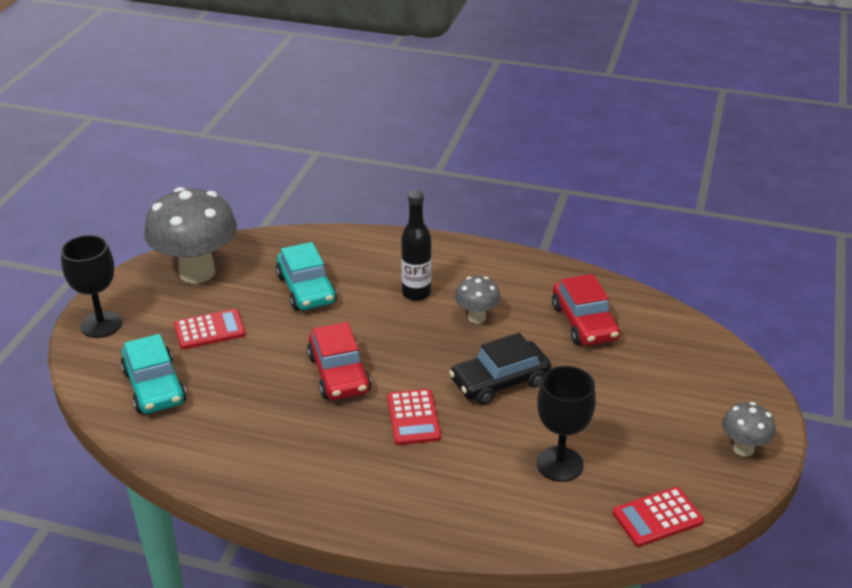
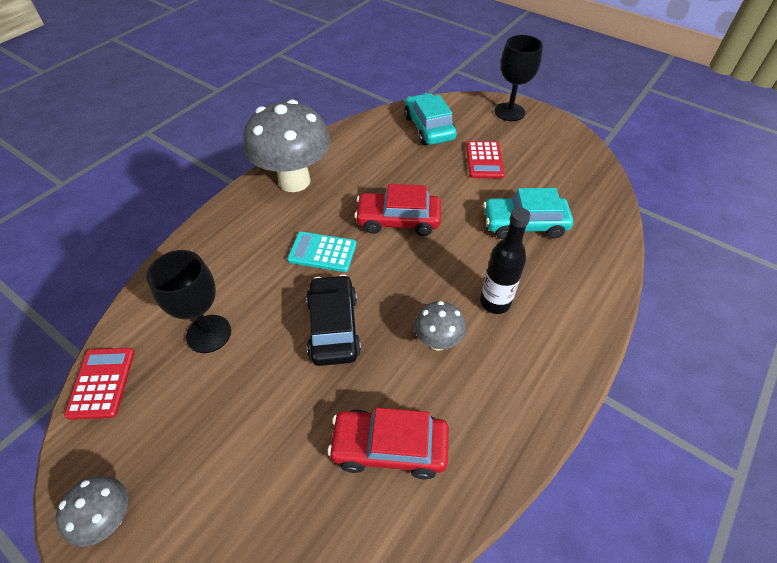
camera: 110 degrees right, 15 degrees up
(154, 387) = (428, 128): turquoise car -> turquoise car turned 75 degrees clockwise
(197, 272) = (567, 164): grey mushroom -> grey mushroom (294, 181)
(413, 417) = (322, 252): red calculator -> turquoise calculator

